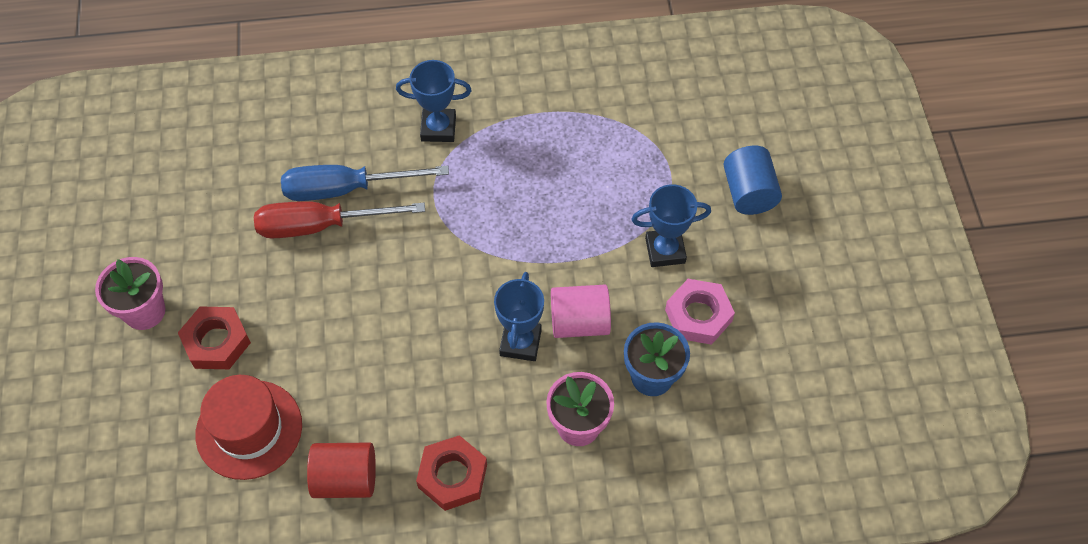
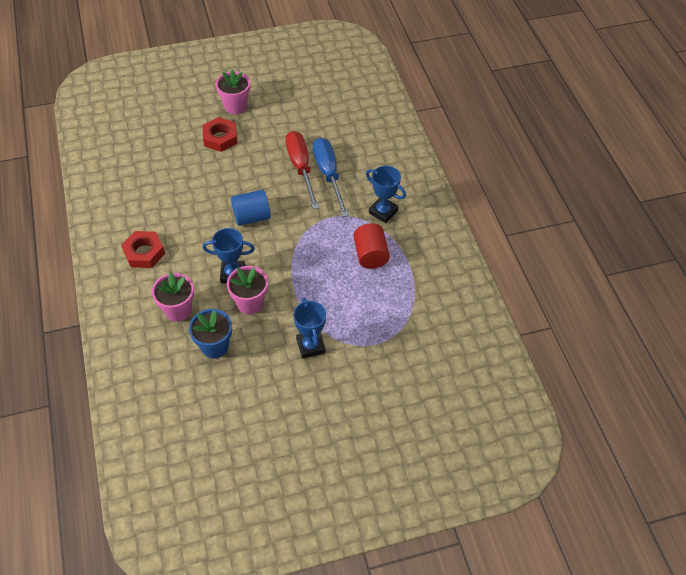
camera: 80 degrees right, 5 degrees down
(249, 429) = (169, 161): red hat -> none
(345, 479) = (141, 206): red cylinder -> red cylinder (370, 255)
(438, 128) = (383, 211): blue trophy -> blue trophy turned 45 degrees counterclockwise
(579, 322) = (250, 303): pink cylinder -> pink flower pot
(698, 315) = (262, 369): pink nut -> none
(748, 193) = (367, 394): blue cylinder -> blue cylinder (251, 217)

